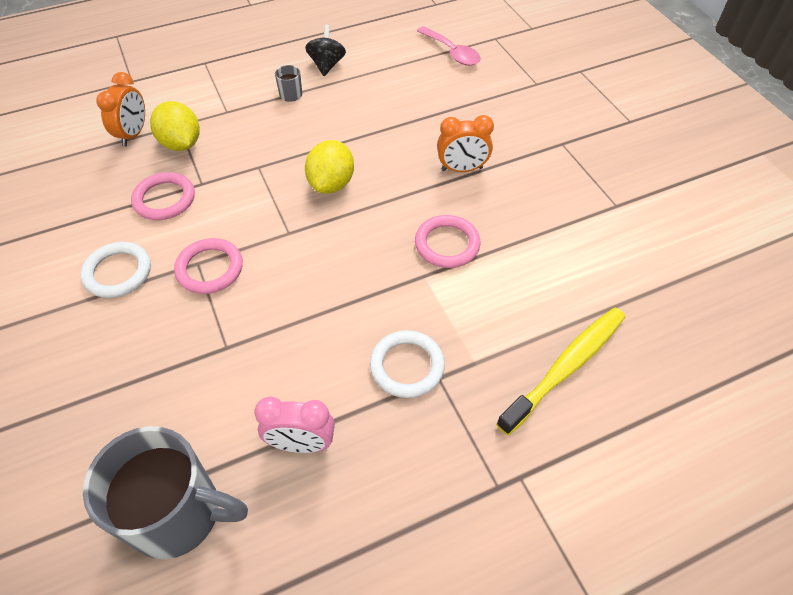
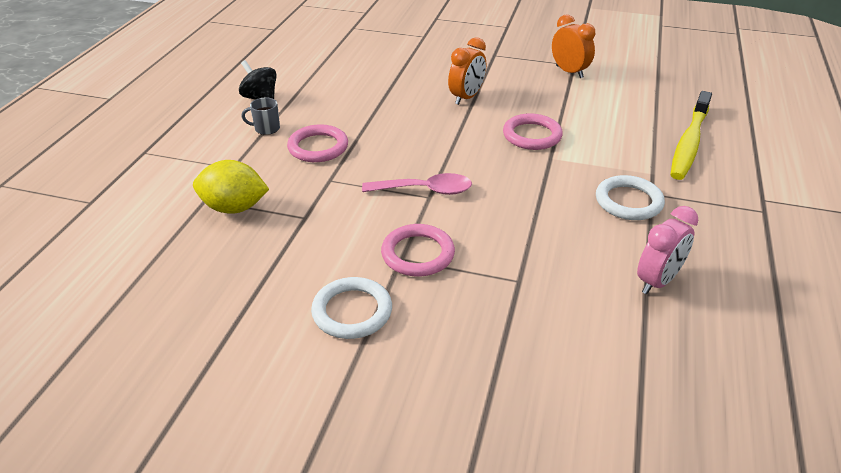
camera: 50 degrees left, 15 degrees down
(133, 134) = (173, 230): orange clock -> orange clock (569, 72)
(164, 199) = (294, 246): pink ring -> pink ring (318, 147)
(177, 513) = (674, 379): grey mug -> none
(331, 184) = (403, 154): yellow lemon -> none
(452, 52) = (340, 47): pink spoon -> pink spoon (425, 190)
(565, 367) = (689, 143): yellow toothbrush -> yellow toothbrush turned 150 degrees counterclockwise

